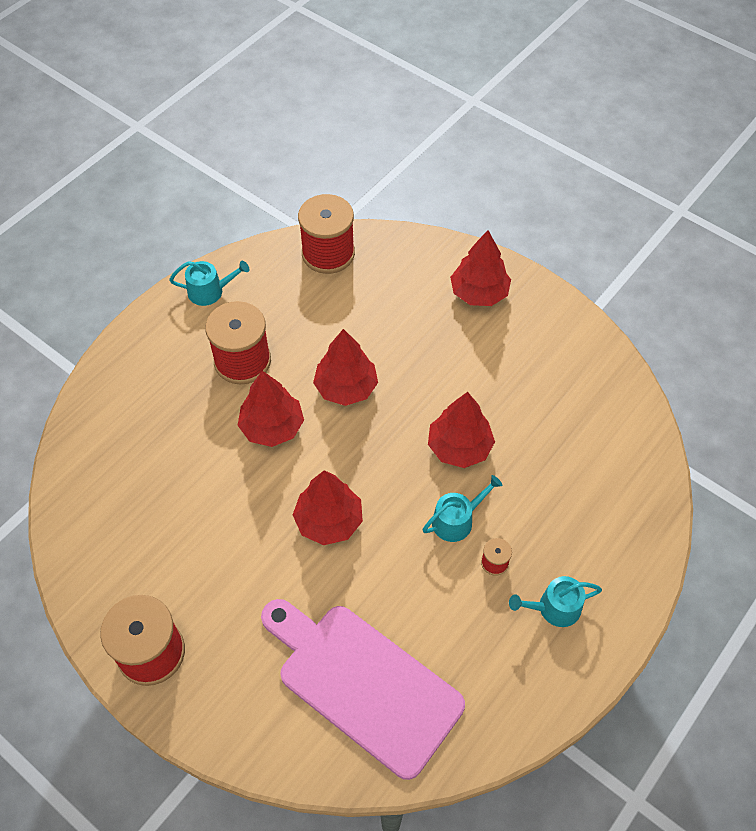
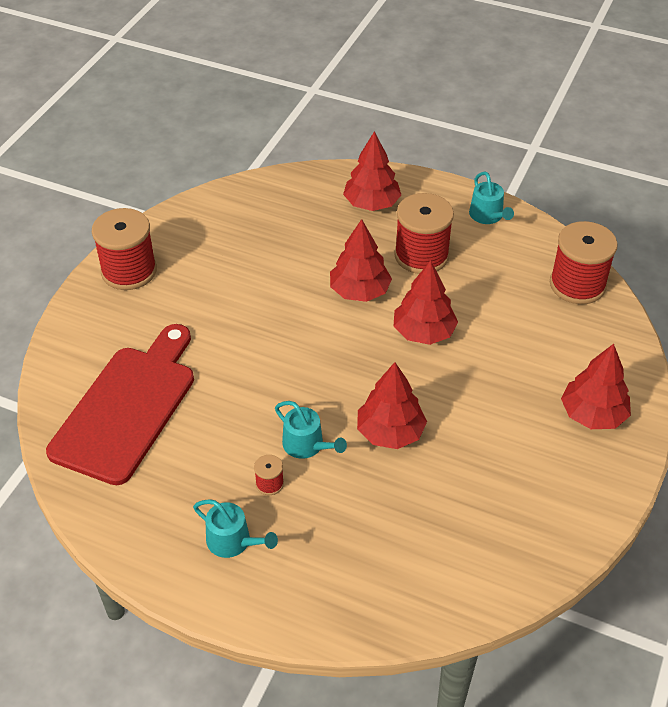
camera: 75 degrees right, 10 degrees down
(329, 521) = (277, 351): red tree -> red tree (371, 204)
(363, 683) = (127, 408): pink cutting board -> red cutting board
(554, 608) = (233, 541): turquoise watering can -> turquoise watering can turned 150 degrees clockwise

